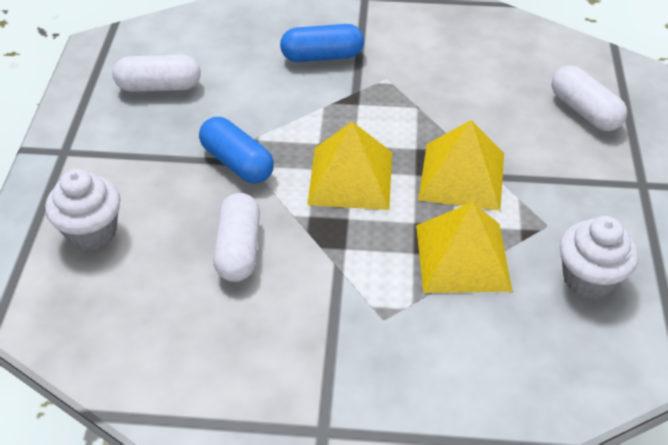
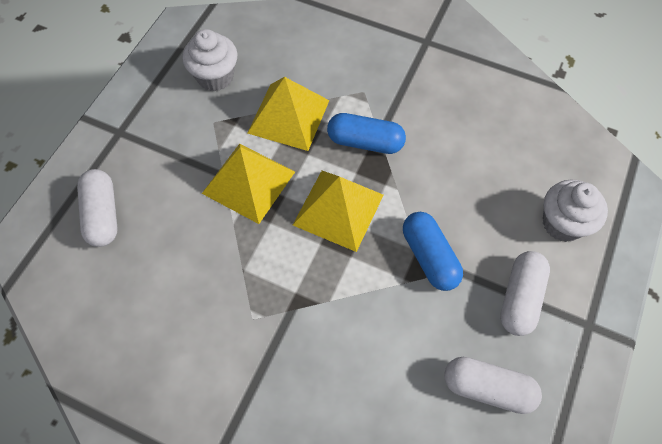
camera: 160 degrees left, 15 degrees up
(238, 249) = (448, 172): white capsule -> white capsule (520, 298)
(322, 56) = (303, 377): blue capsule -> blue capsule (365, 142)

